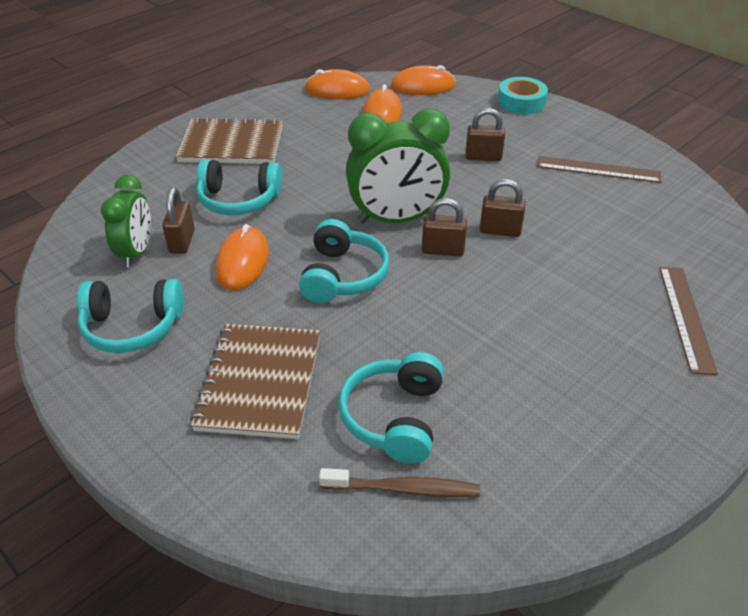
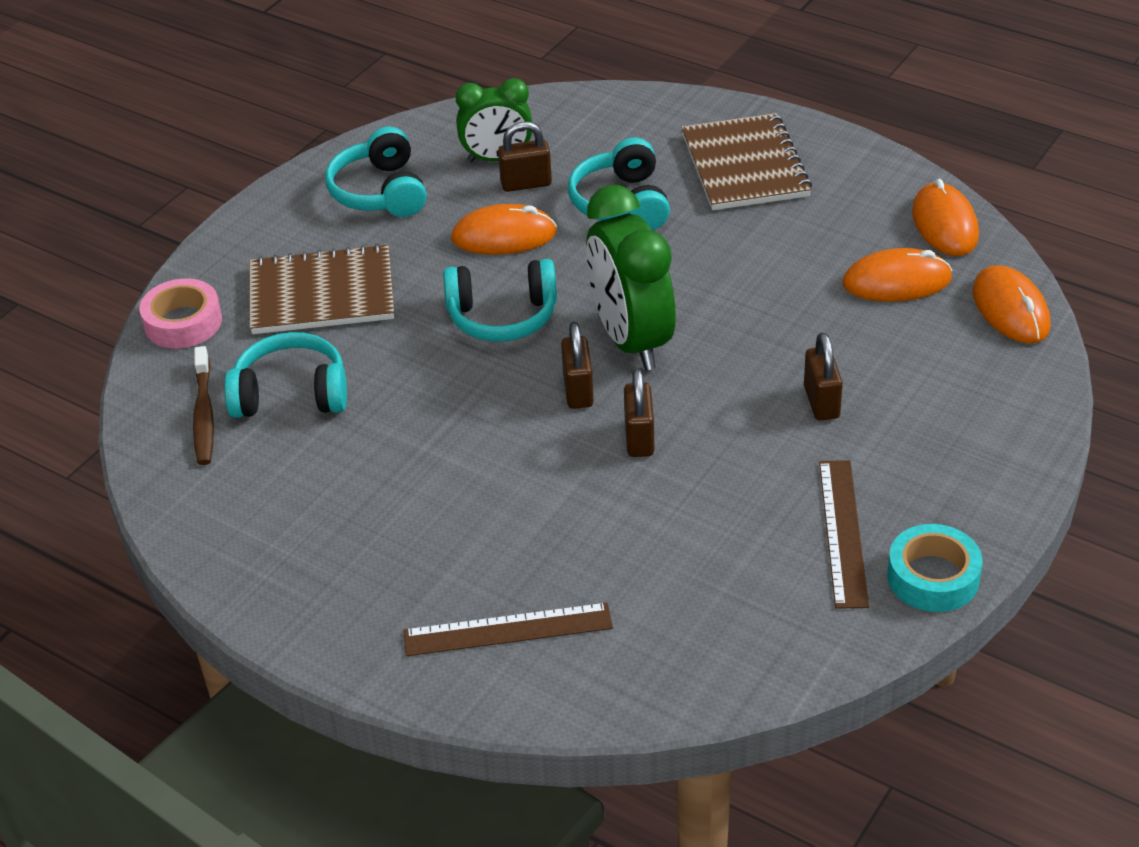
camera: 80 degrees right, 0 degrees up
(252, 498) = (183, 322): none -> pink tape
(521, 102) = (1021, 428): turquoise tape -> turquoise tape (933, 577)

